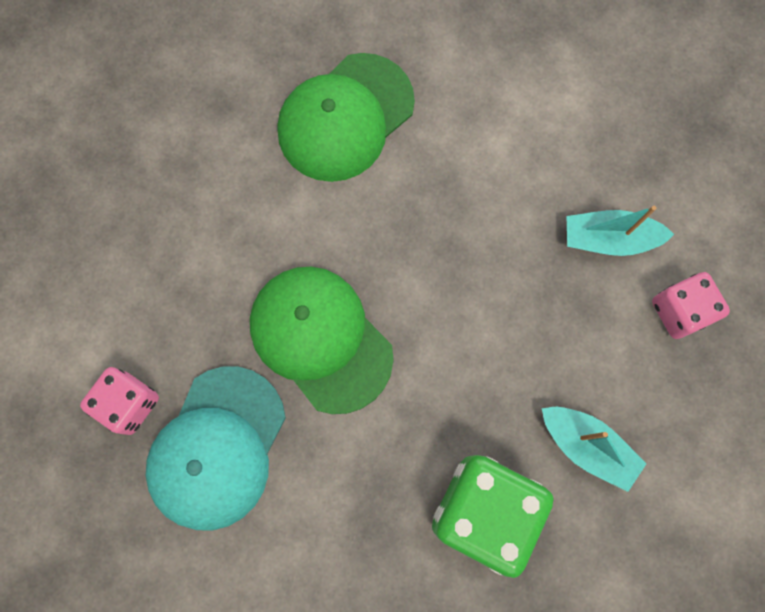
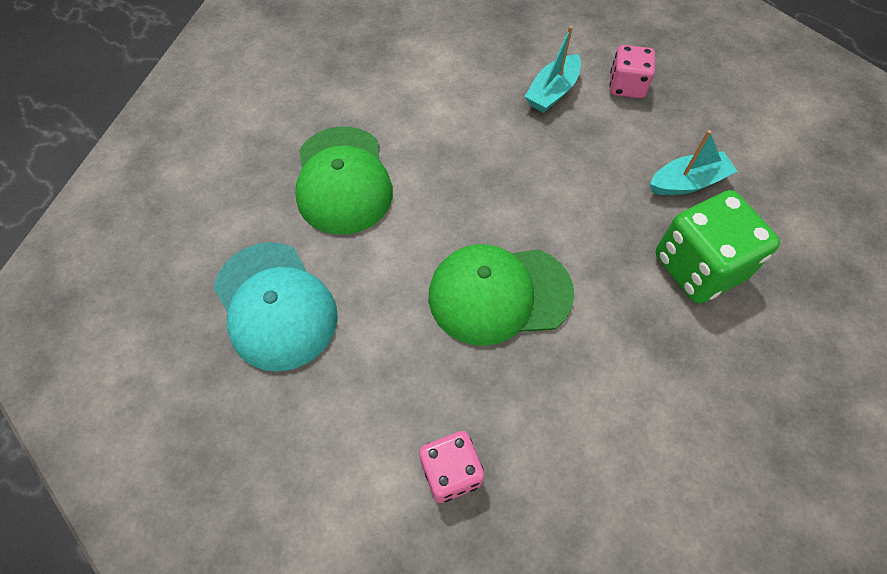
camera: 55 degrees left, 15 degrees down
(217, 448) = (537, 422): turquoise cap -> turquoise cap (275, 305)

